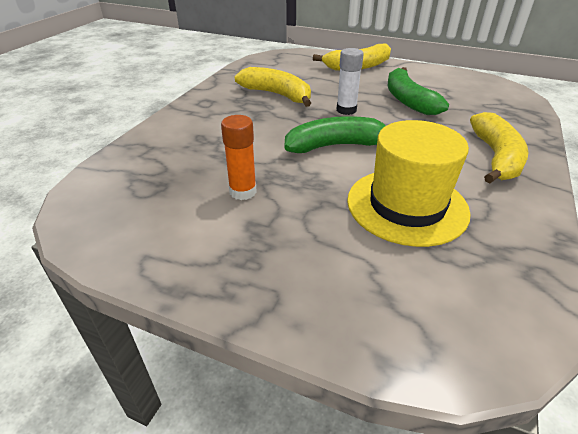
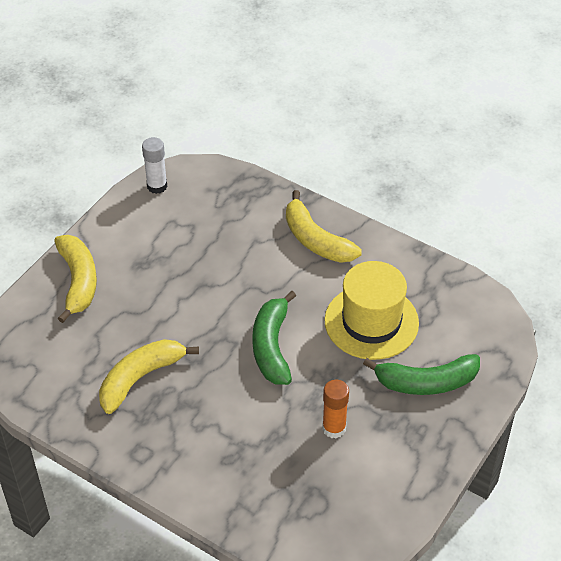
camera: 80 degrees left, 10 degrees up
(346, 110) = (199, 322): white glue stick -> white glue stick (157, 186)
(408, 100) = (190, 263): green banana -> green banana (426, 382)
(496, 157) = (316, 240): yellow banana -> yellow banana turned 150 degrees counterclockwise

